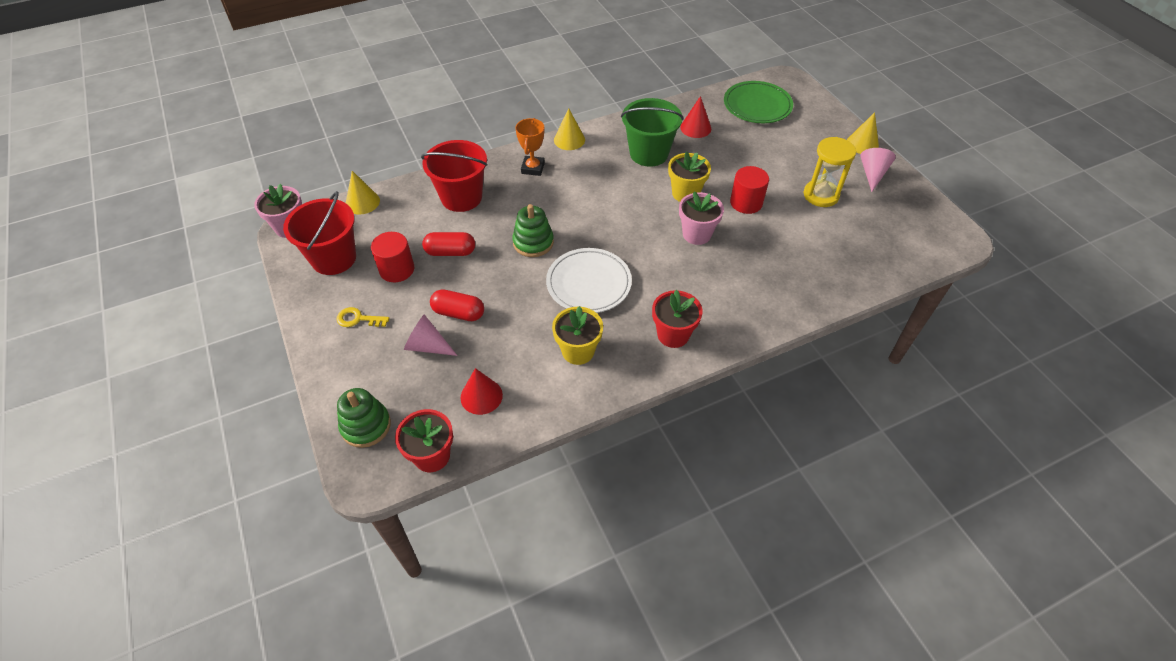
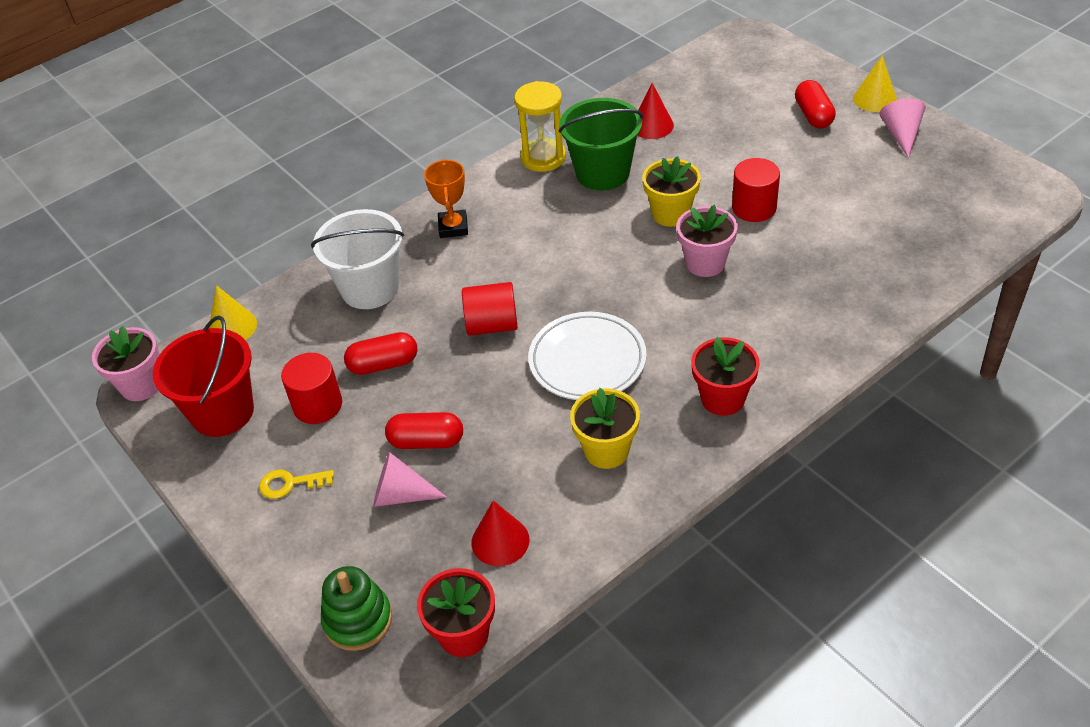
camera: 10 degrees left, 5 degrees down
(461, 197) = (370, 288): red bucket -> white bucket
(533, 242) = (492, 325): green stacking toy -> red cylinder
(569, 140) = (488, 178): yellow cone -> none
(757, 106) = (722, 79): green plate -> none
(813, 146) = (813, 115): none -> red capsule
(821, 195) = (846, 176): yellow hourglass -> yellow hourglass (543, 157)

